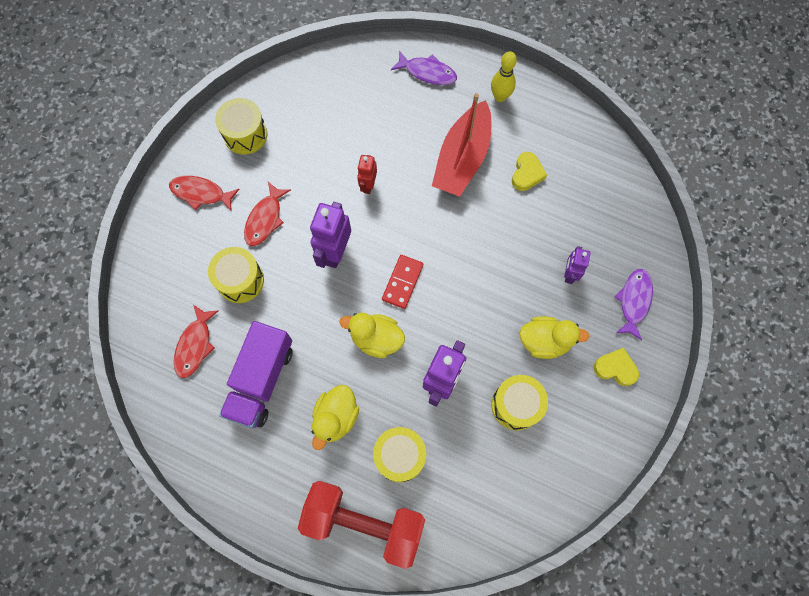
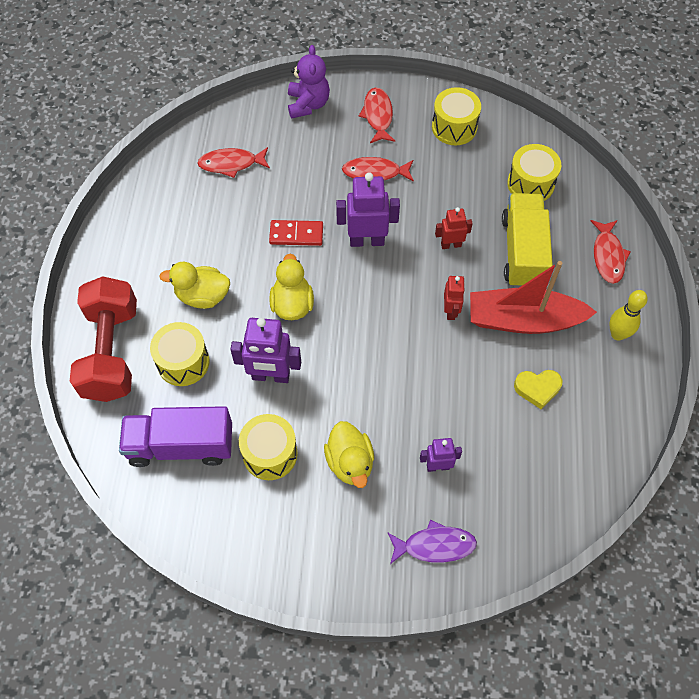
camera: 70 degrees right, 10 degrees down
(156, 250) = (308, 104): none -> purple teddy bear
(240, 280) = (306, 175): yellow drum -> yellow drum (530, 184)
(261, 380) = (217, 225): purple truck -> purple truck (181, 445)
(398, 132) = (523, 252): none -> yellow truck
(402, 282) = (360, 308): red domino -> red domino (296, 234)
(427, 72) = (608, 256): purple fish -> red fish
(433, 210) = (451, 311): none -> red robot
(615, 368) = (347, 545): yellow heart -> none

